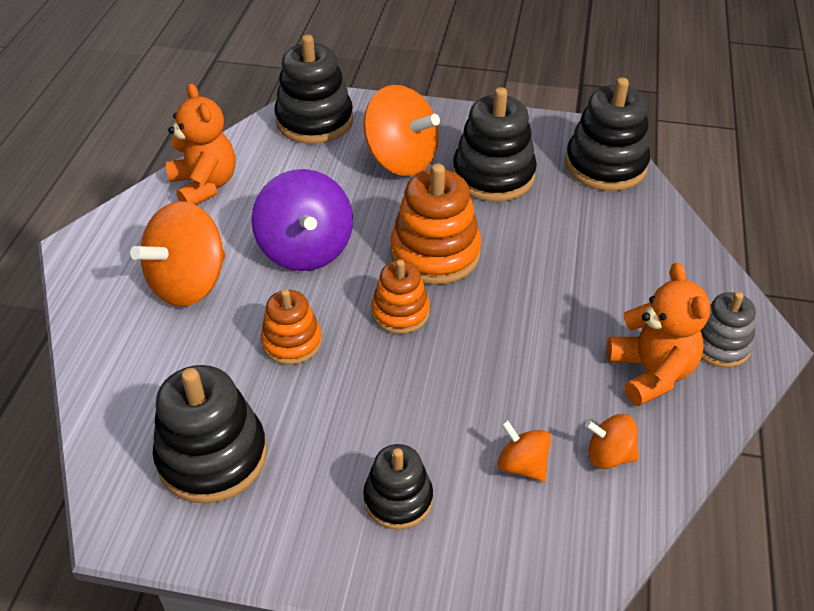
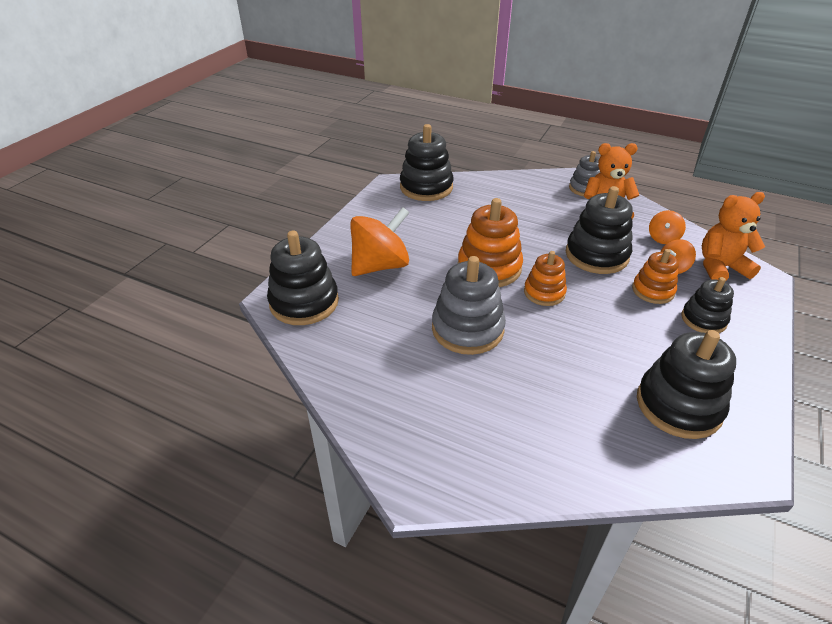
camera: 75 degrees left, 5 degrees down
(189, 283) = (490, 404): orange spinning top -> none
(205, 185) = (361, 382): orange teddy bear -> orange teddy bear (720, 268)
(292, 342) = (567, 349): orange stacking toy -> orange stacking toy (653, 290)
(306, 250) = (467, 329): purple spinning top -> grey stacking toy
(493, 175) = (417, 229): black stacking toy -> black stacking toy (596, 255)

